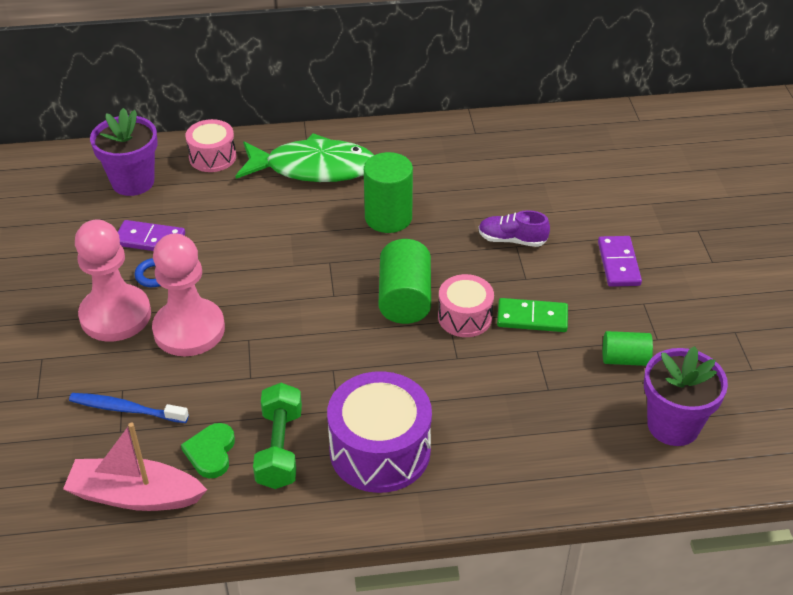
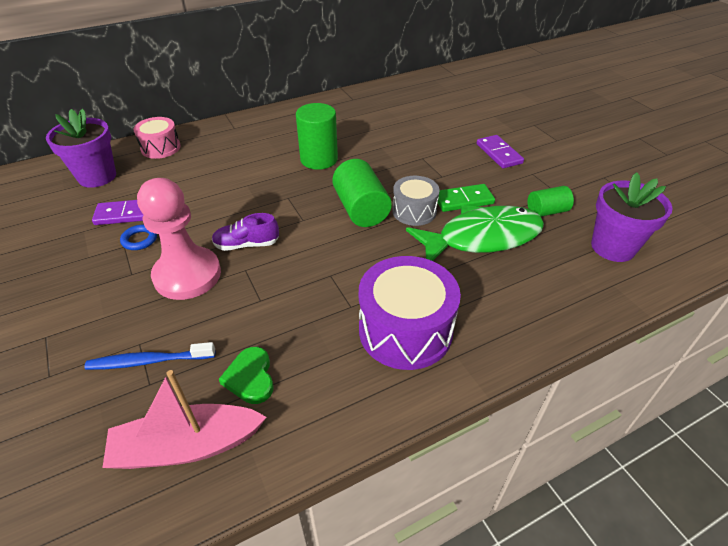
camera: 20 degrees left, 0 degrees up
(115, 315) = (112, 280): pink pawn -> none
(279, 448) = (315, 354): green dumbbell -> none
(313, 168) = (246, 140): green fish -> green fish (482, 237)
(465, 317) = (414, 211): pink drum -> grey drum
(512, 240) = (417, 155): purple shoe -> purple shoe (247, 244)

